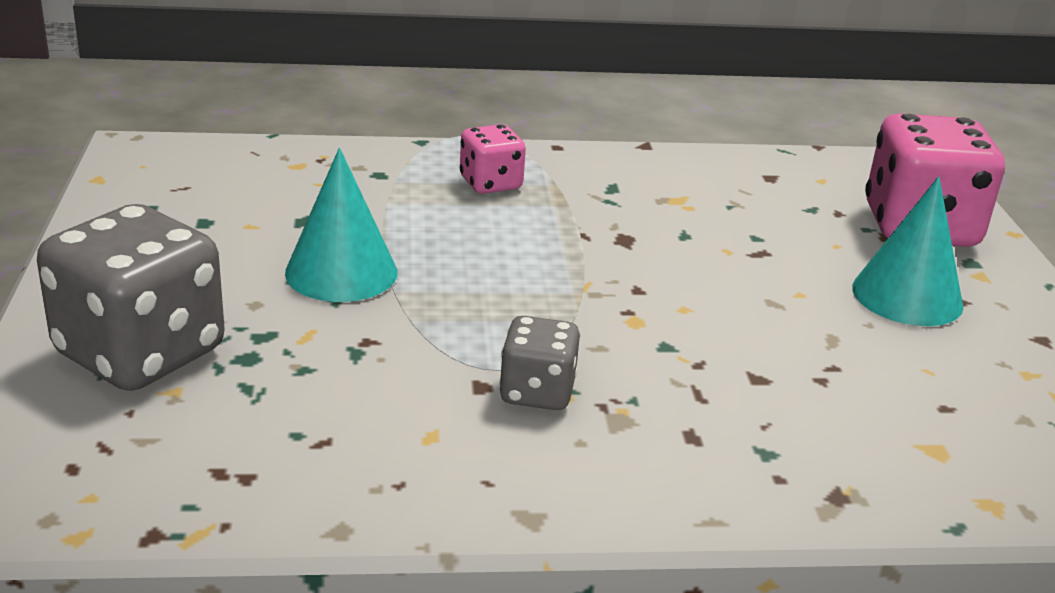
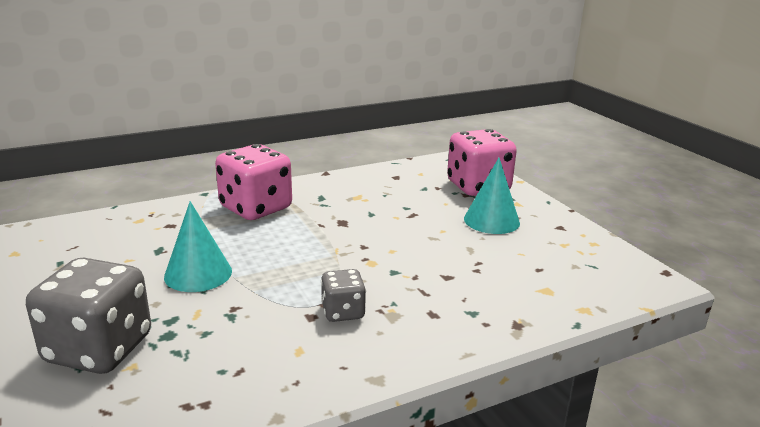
camera: 20 degrees left, 5 degrees down
(490, 183) = (256, 208): pink dice -> pink dice, size x1.90

